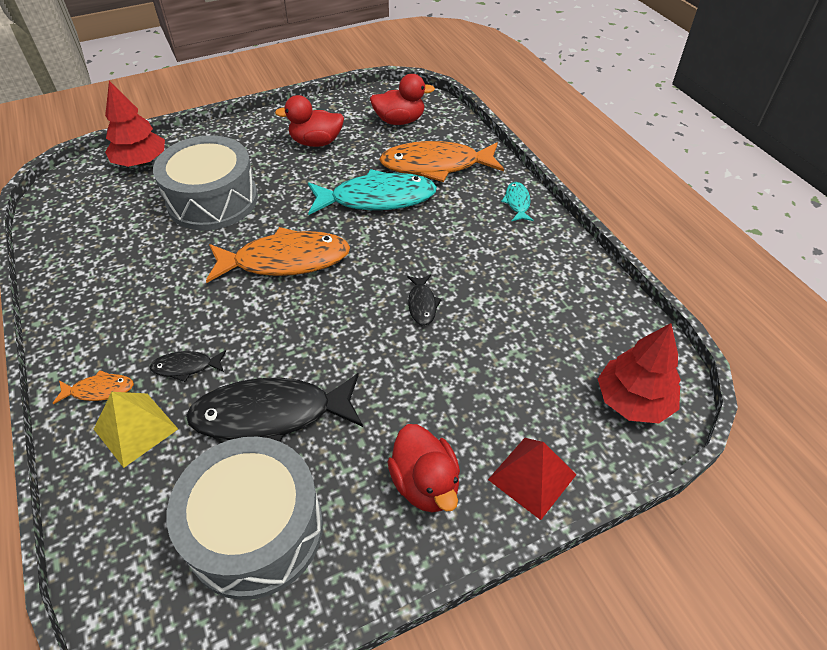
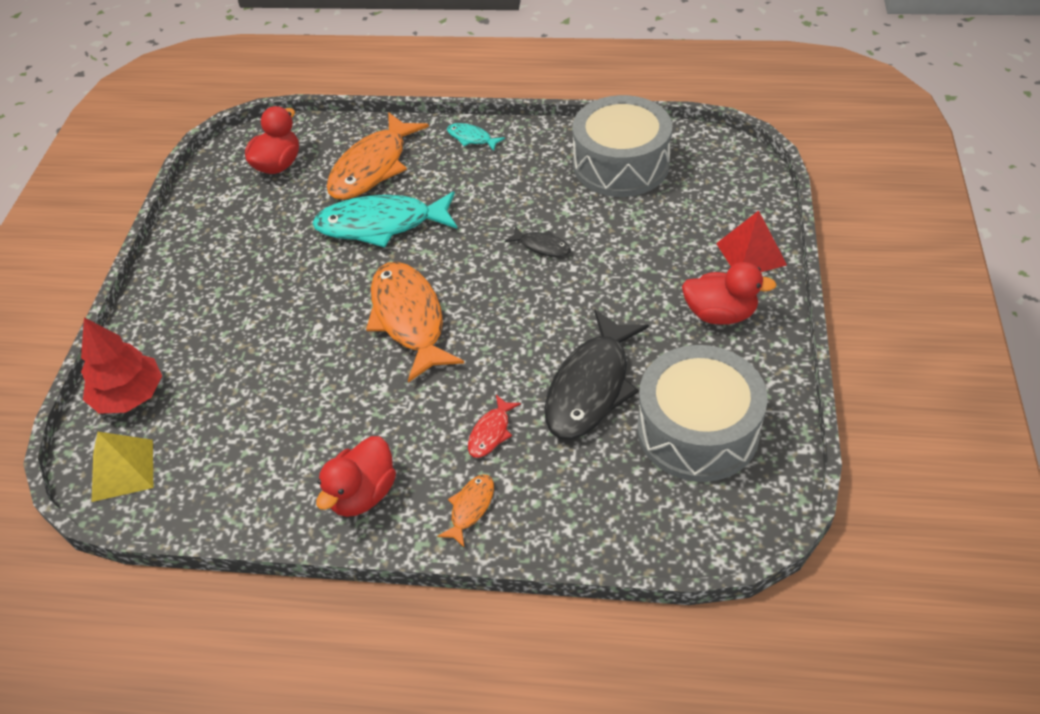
camera: 55 degrees left, 0 degrees up
(135, 429) = (539, 488): yellow pyramid -> yellow pyramid (122, 470)
(186, 367) = (491, 432): black fish -> red fish
(212, 200) = (263, 349): grey drum -> grey drum (621, 164)
(285, 260) = (409, 319): orange fish -> orange fish turned 45 degrees counterclockwise
(316, 142) = (248, 238): red duck -> red duck (362, 494)
(377, 199) = (381, 225): turquoise fish -> turquoise fish turned 120 degrees counterclockwise
(633, 400) = (723, 173): red tree -> none

